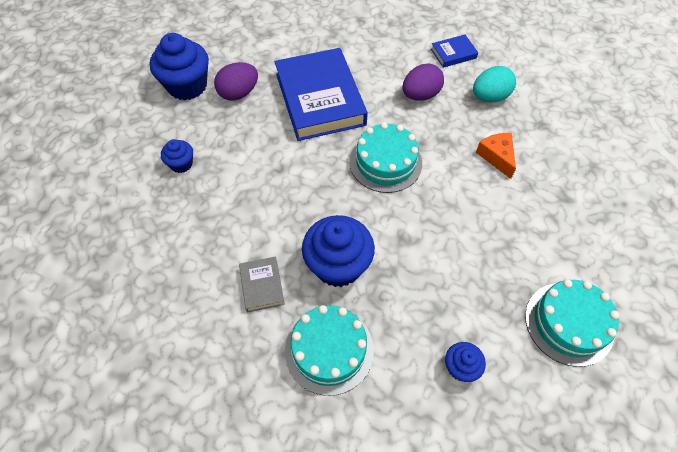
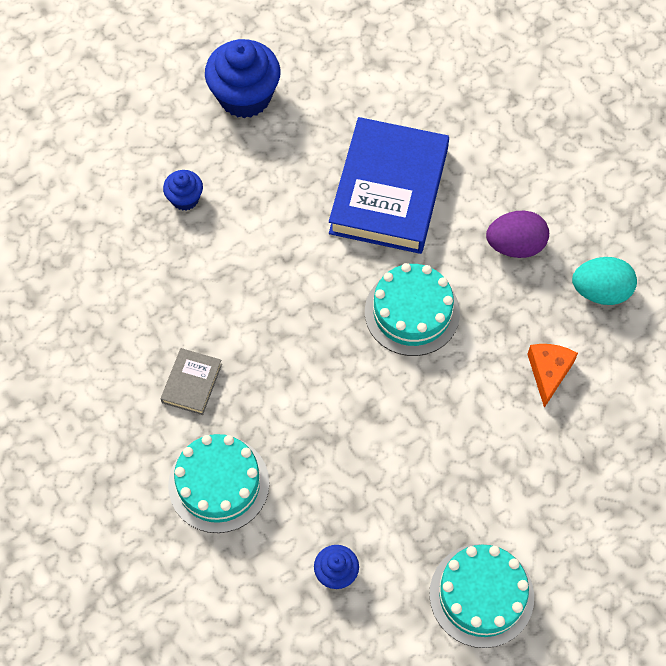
camera: 30 degrees right, 5 degrees up
(239, 93) = (298, 136): purple egg -> none
(338, 265) = (282, 403): blue cupcake -> none
(453, 53) = (600, 207): blue book -> none

